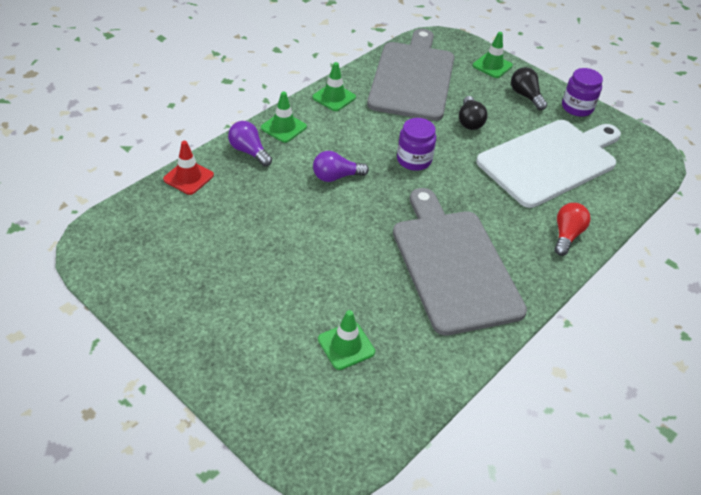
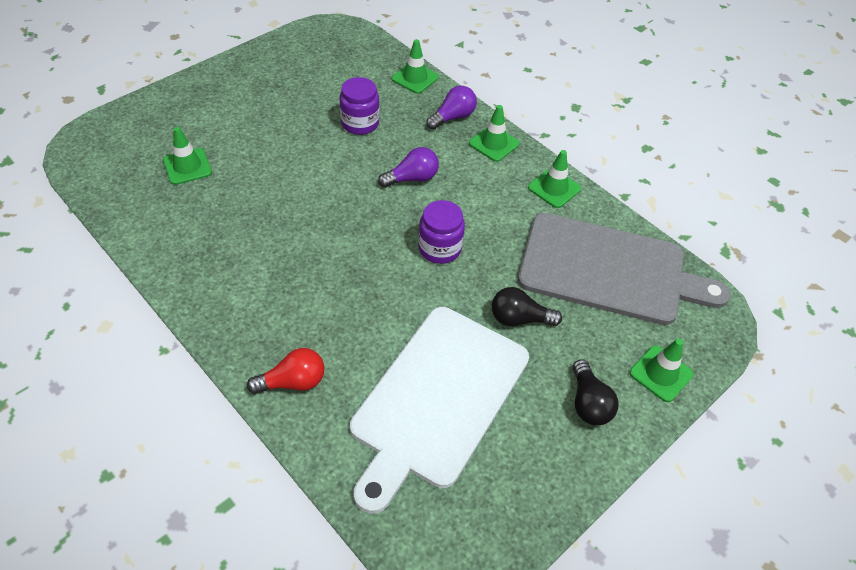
camera: 95 degrees right, 5 degrees up
(188, 177) = (415, 78): red traffic cone -> green traffic cone
(336, 177) = (412, 178): purple light bulb -> purple light bulb turned 75 degrees clockwise
(453, 265) = (266, 258): grey cutting board -> none
(525, 96) = (588, 403): black light bulb -> black light bulb turned 105 degrees clockwise
(550, 161) = (437, 399): white cutting board -> white cutting board turned 60 degrees clockwise
(566, 235) = (293, 382): red light bulb -> red light bulb turned 45 degrees counterclockwise
(577, 107) = (568, 473): purple jar -> purple jar (360, 123)

